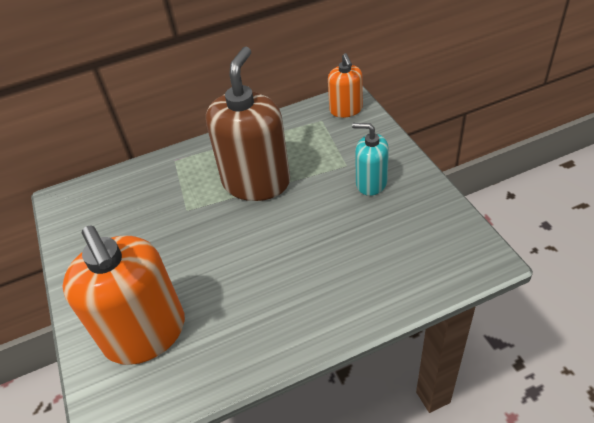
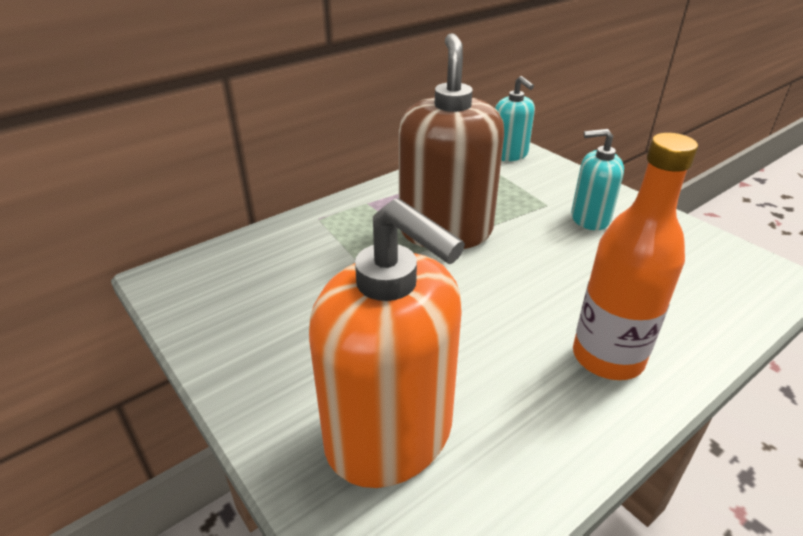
camera: 20 degrees left, 10 degrees down
(308, 304) = (607, 357): none -> orange bottle
(346, 110) = (509, 154): orange soap dispenser -> turquoise soap dispenser

